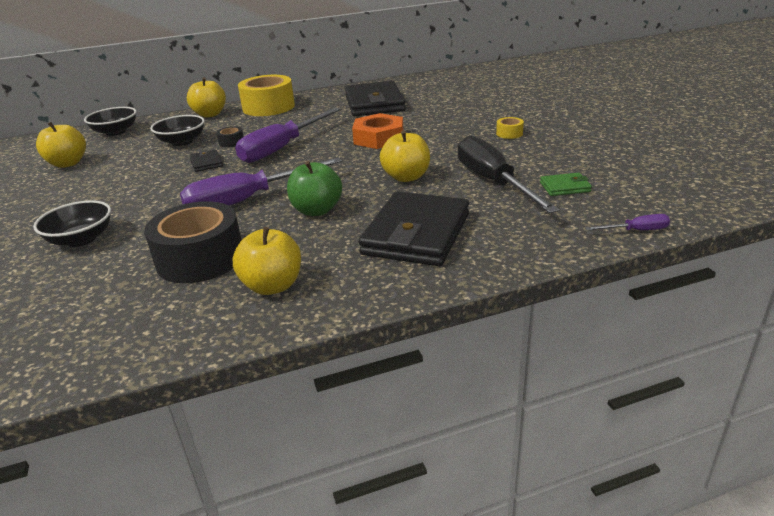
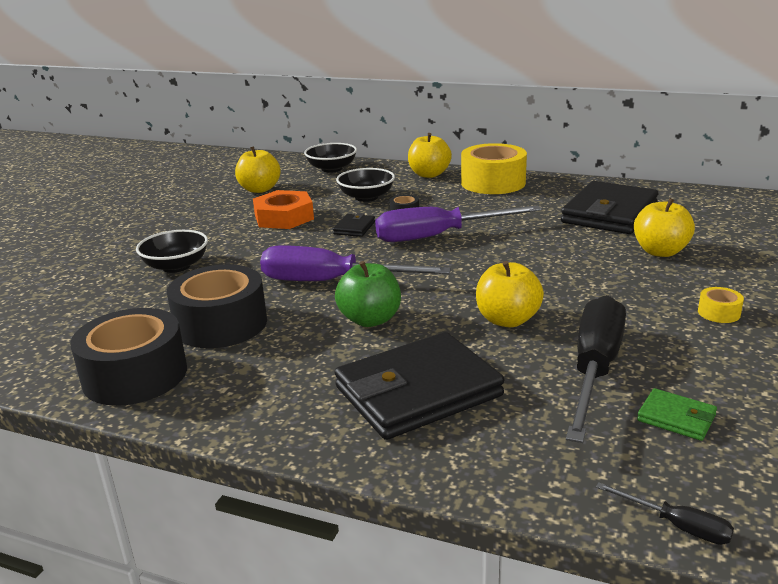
camera: 40 degrees right, 5 degrees down
(182, 320) = (135, 375): none -> black tape
(272, 286) = (230, 379): yellow apple -> yellow apple (660, 252)
(378, 138) = (549, 260): orange nut -> orange nut (284, 217)
(636, 231) = (677, 526): purple screwdriver -> black screwdriver

